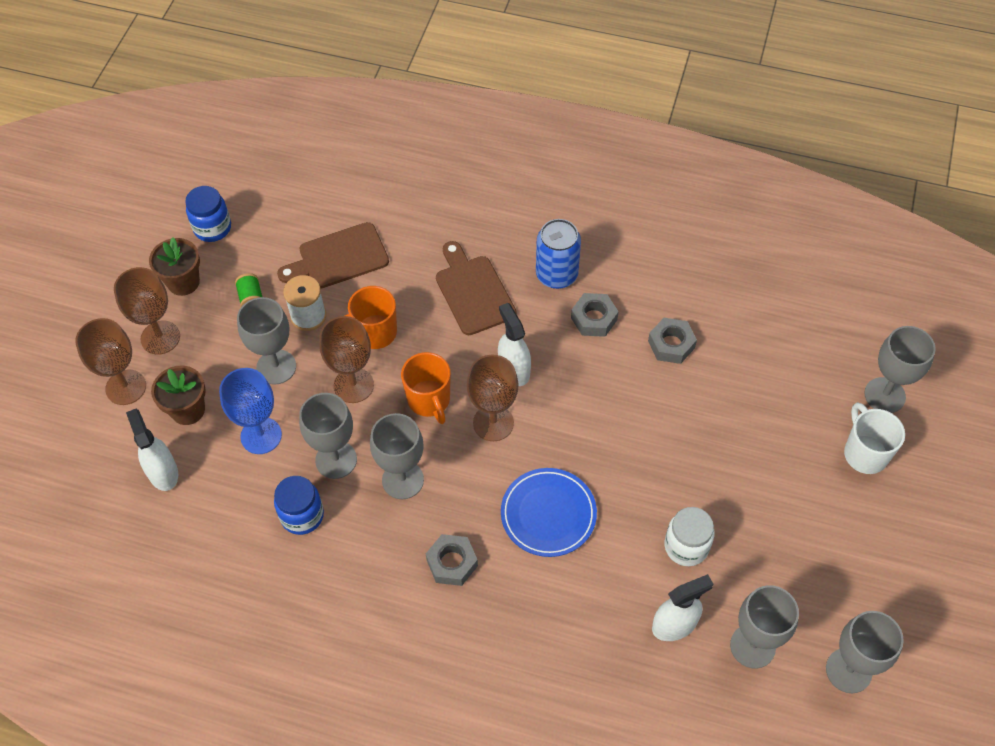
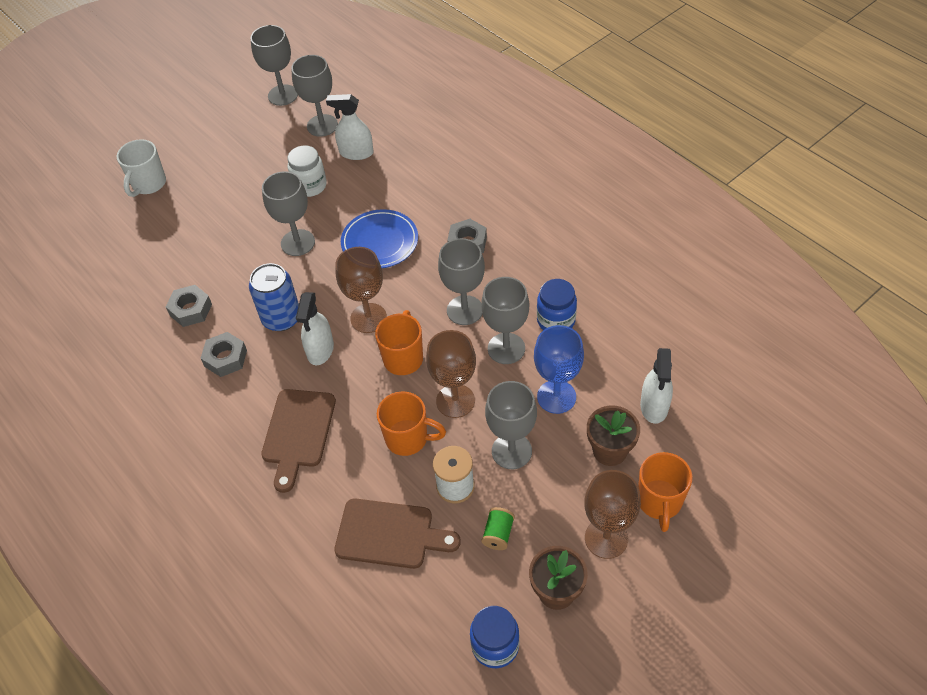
camera: 145 degrees left, 5 degrees down
(126, 387) = (659, 502): brown goblet -> orange mug
(556, 274) = (219, 411): blue can -> blue can (281, 318)
(884, 395) = (95, 209): grey goblet -> grey goblet (298, 243)

